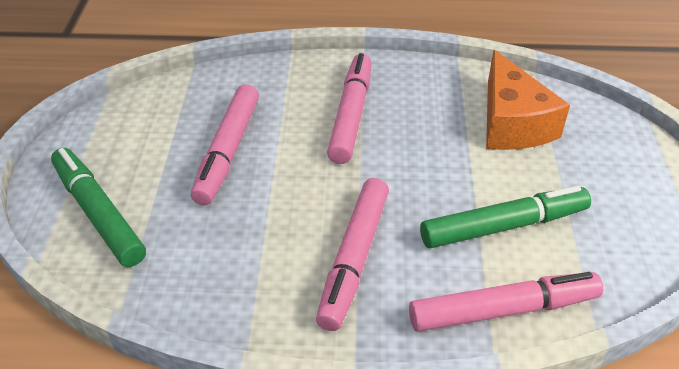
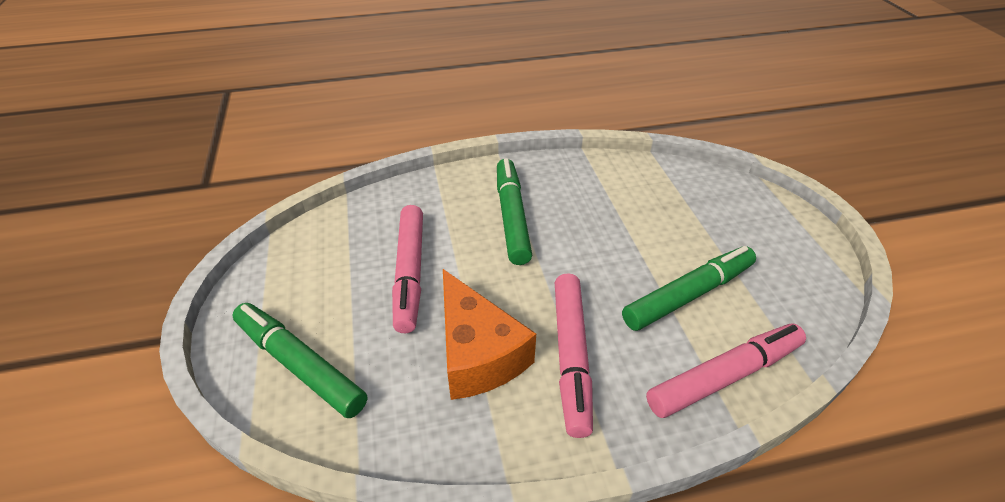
camera: 15 degrees left, 0 degrees up
(351, 115) = (511, 216): pink marker -> green marker
(512, 123) = (652, 199): orange cheese -> orange cheese (477, 353)

